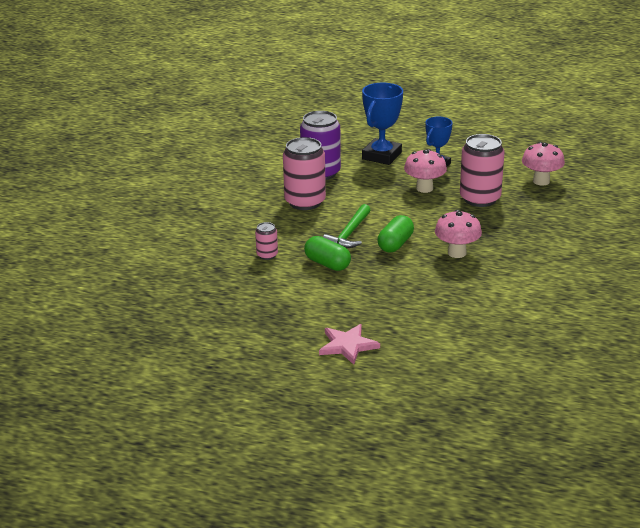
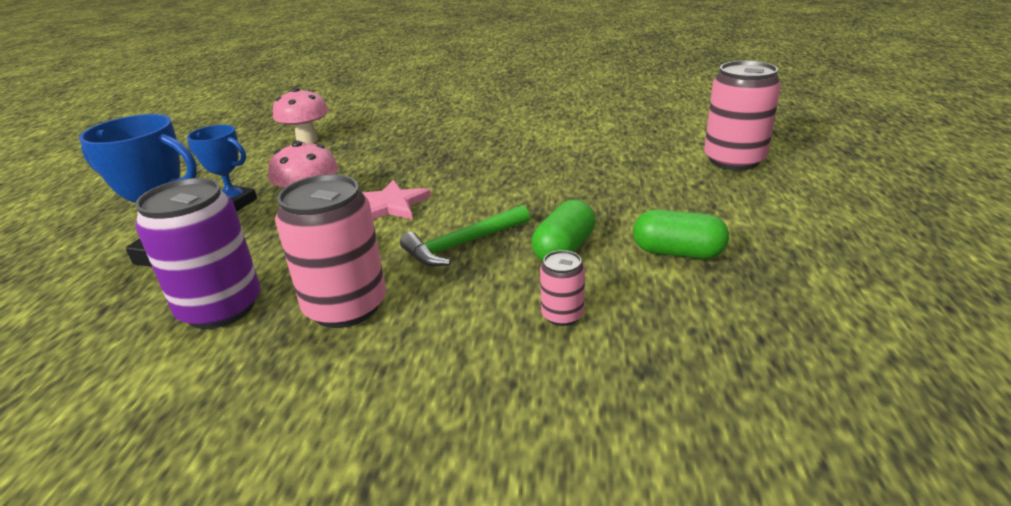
camera: 100 degrees left, 0 degrees up
(347, 345) = (762, 204): pink star -> pink star (390, 205)
(349, 234) = (463, 244): green hammer -> green hammer turned 135 degrees clockwise
(395, 244) = (485, 205): green capsule -> green capsule (677, 252)
(457, 253) = (495, 167): pink mushroom -> none
(480, 199) = (350, 167): pink can -> pink can (734, 160)

